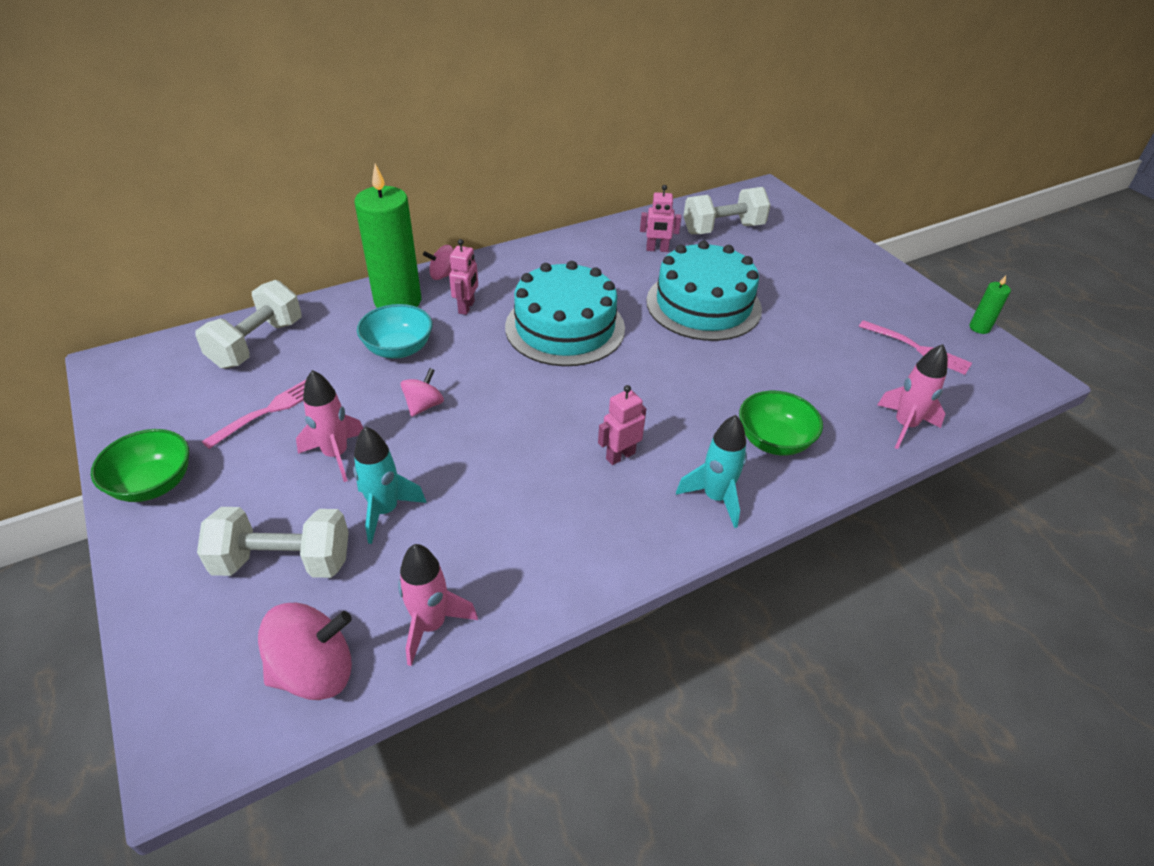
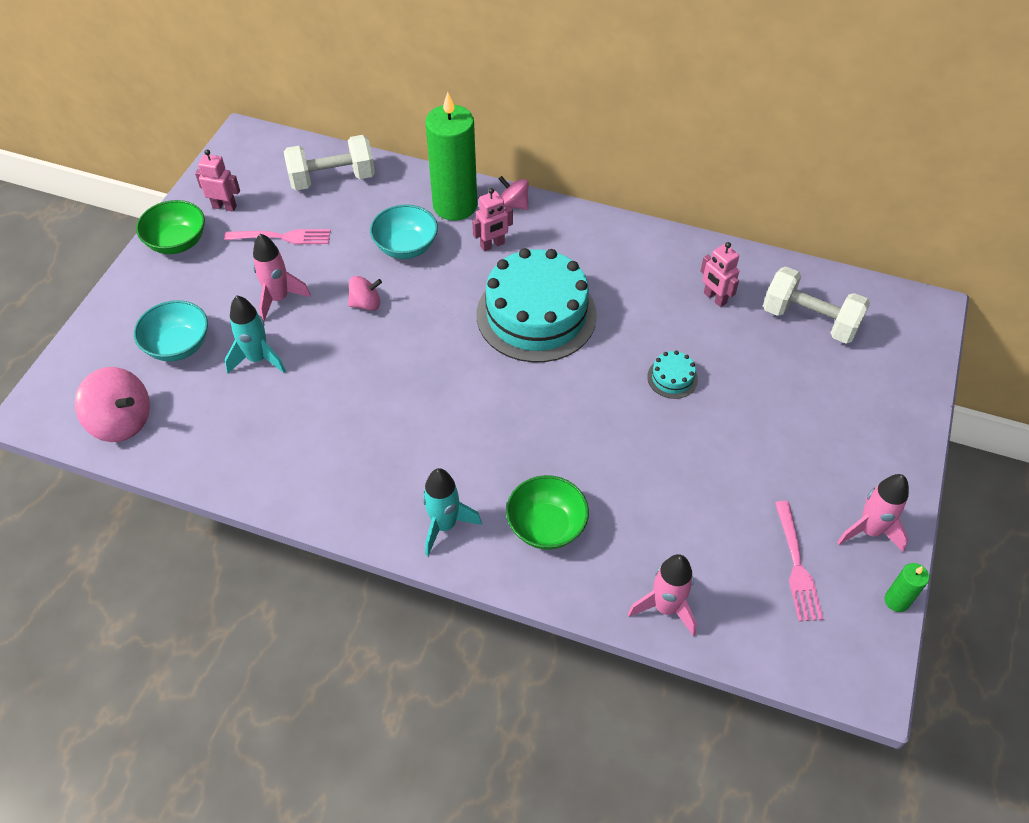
camera: 50 degrees right, 10 degrees up
(283, 561) = (178, 346): white dumbbell -> turquoise bowl
(431, 625) = (195, 448): pink rocket -> pink rocket (869, 531)
(620, 456) = (430, 442): pink robot -> pink robot (224, 206)
(703, 305) = (672, 378): turquoise cake -> turquoise cake, size x0.40

